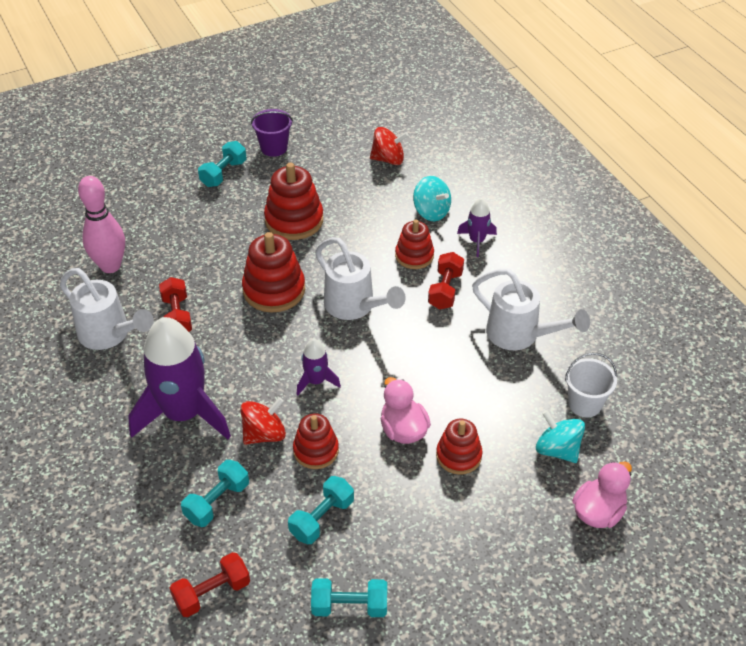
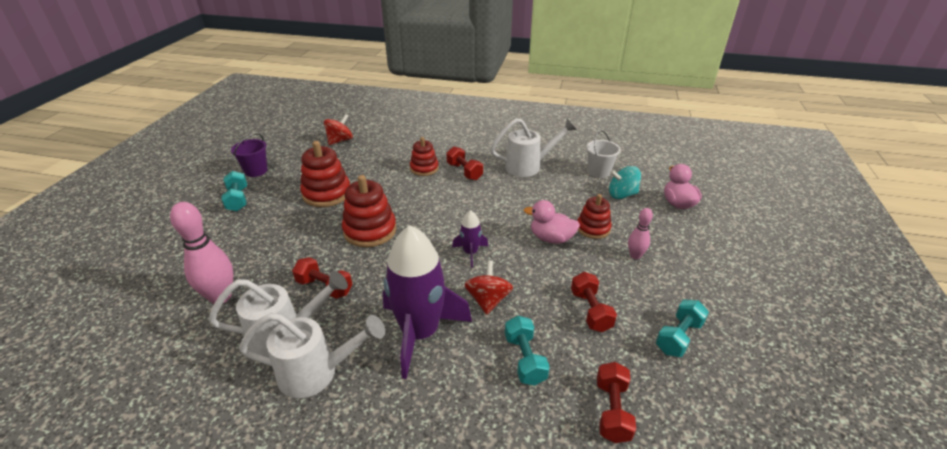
camera: 50 degrees left, 10 degrees down
(316, 450) = (529, 283): red stacking toy -> none
(322, 518) = (590, 311): turquoise dumbbell -> red dumbbell
(355, 307) = (431, 207): white watering can -> white watering can (317, 373)
(431, 212) = (401, 148): turquoise spinning top -> none
(447, 515) = (635, 255): none -> pink bowling pin
(477, 241) = (444, 146): purple rocket -> none

